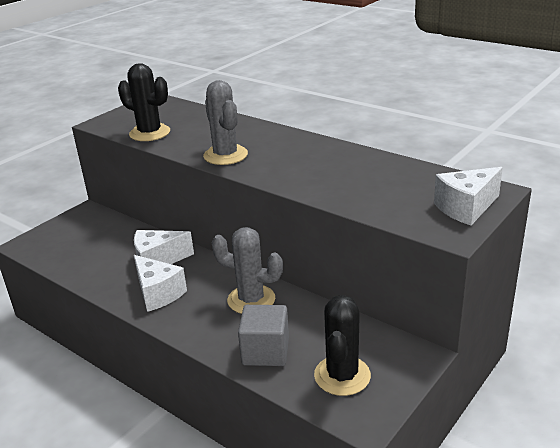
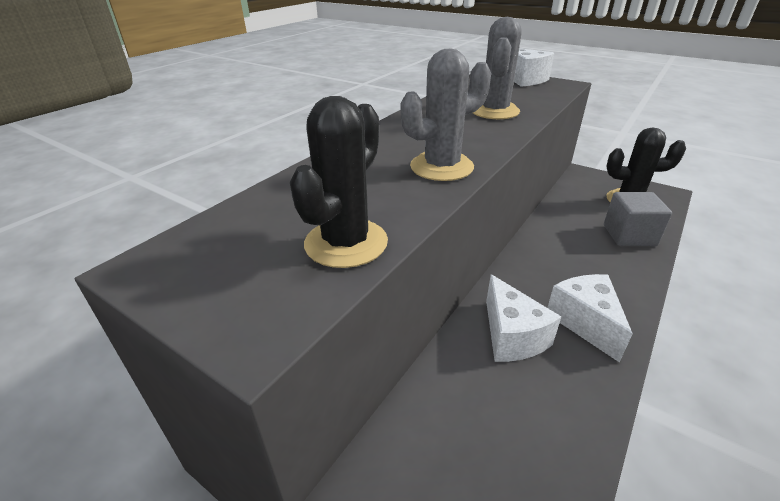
camera: 95 degrees left, 5 degrees up
(158, 293) = (584, 322): white cheese -> white cheese turned 60 degrees counterclockwise
(251, 300) = (559, 248): grey cactus -> grey cactus (494, 111)

